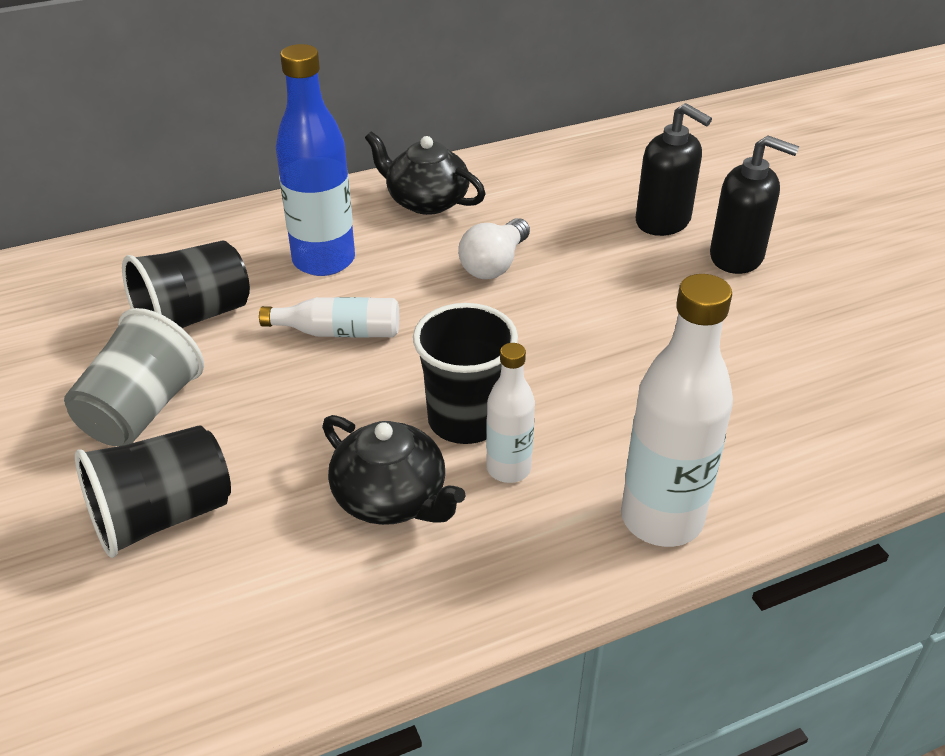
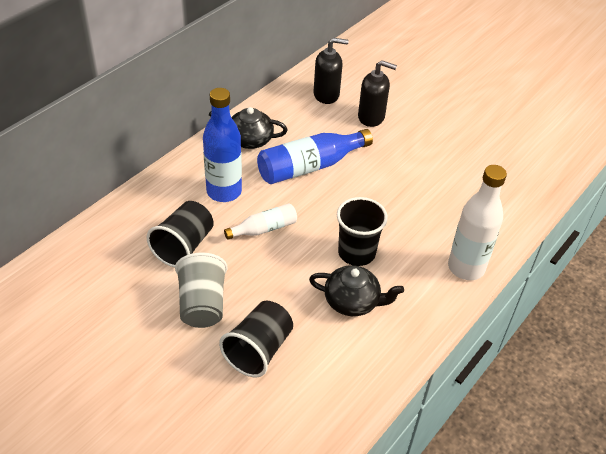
camera: 30 degrees left, 5 degrees up
(494, 264) = (310, 166): white light bulb -> blue bottle
(508, 469) = (391, 269): white bottle -> none
(737, 257) = (416, 127): black soap dispenser -> black soap dispenser (326, 95)

